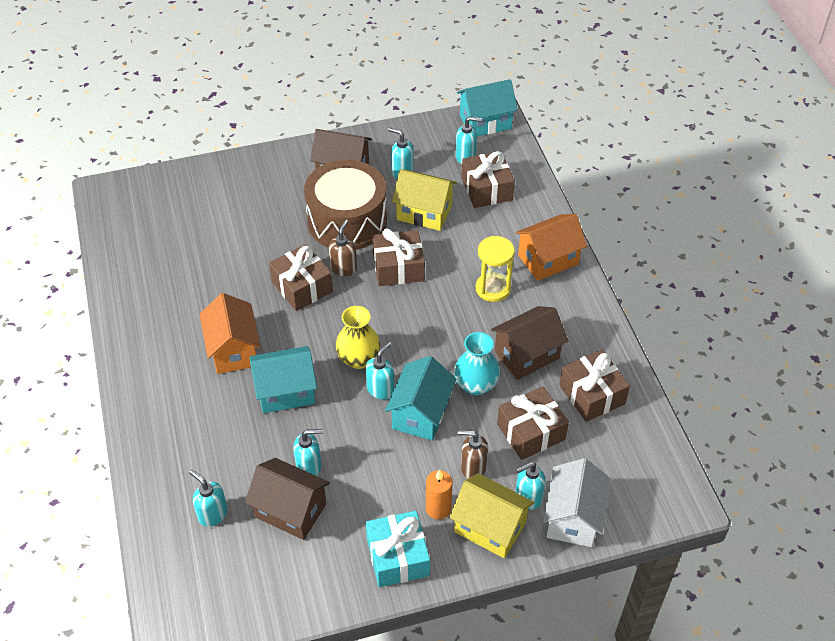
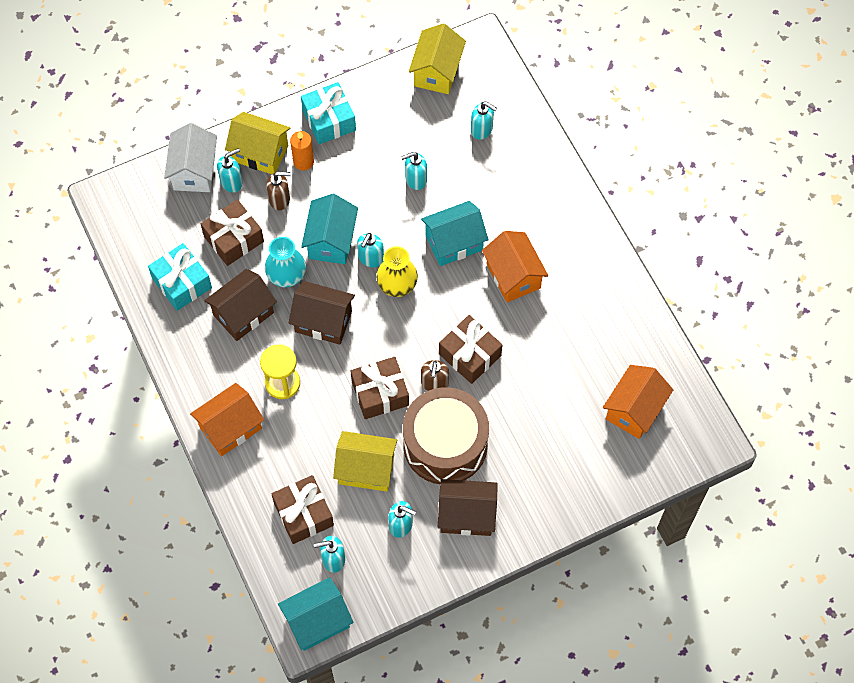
camera: 170 degrees right, 15 degrees up
(163, 223) = (634, 410): none -> orange house
(244, 601) = (437, 72): none -> yellow house
(290, 510) = (421, 142): brown house -> brown house (323, 321)
(592, 394) = (182, 283): brown gift -> turquoise gift

